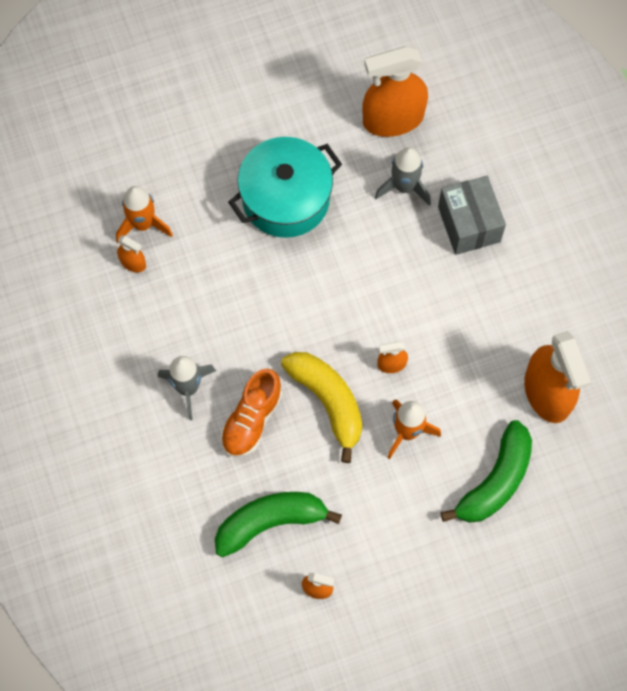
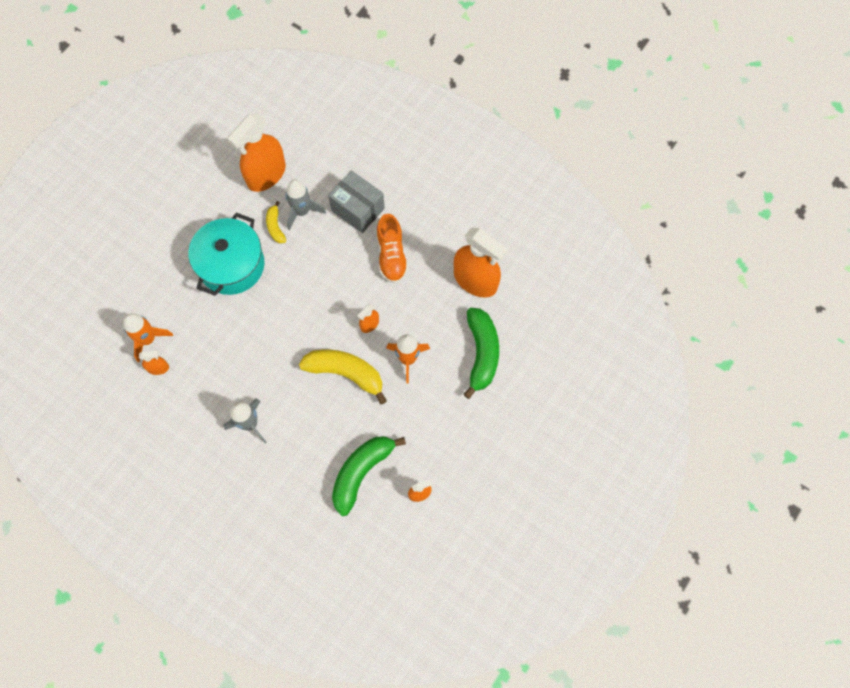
camera: 35 degrees left, 0 degrees up
(252, 420) = (305, 416): orange shoe -> orange shoe (391, 256)
(363, 185) = (275, 226): none -> yellow banana

